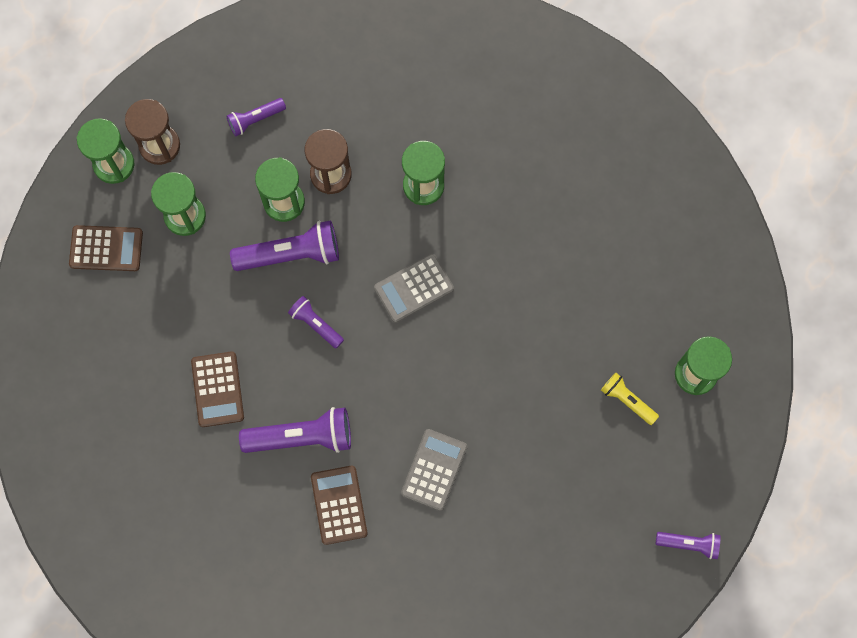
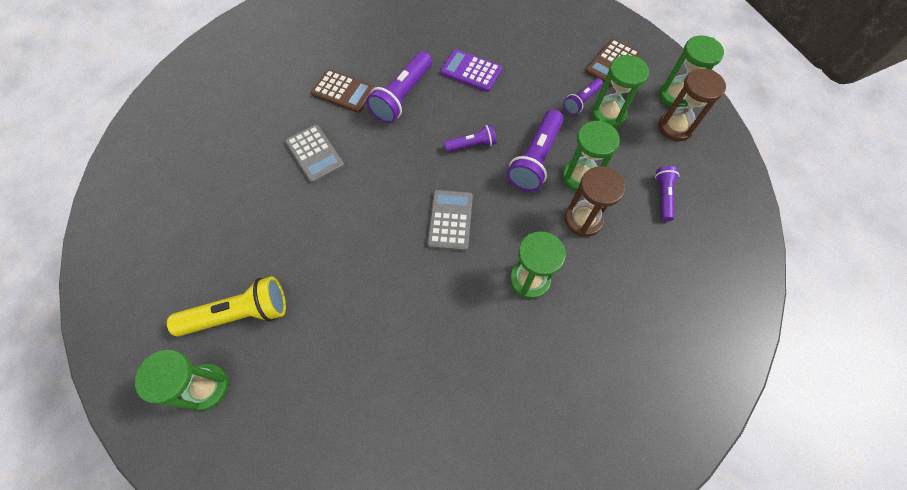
camera: 125 degrees right, 10 degrees down
(217, 389) = (471, 71): brown calculator -> purple calculator
(627, 400) = (239, 314): yellow flashlight -> yellow flashlight, size x1.76
(689, 544) = (106, 281): purple flashlight -> purple flashlight (581, 101)

